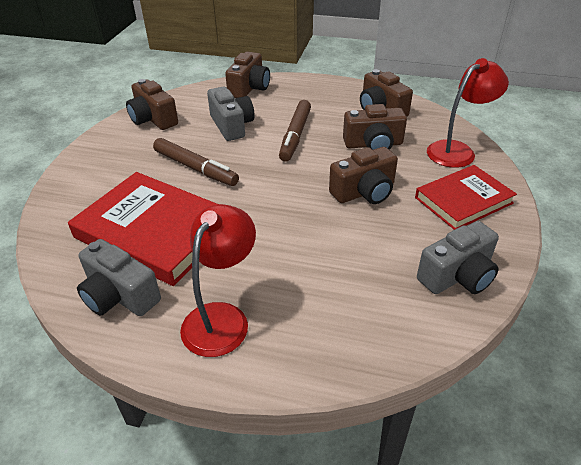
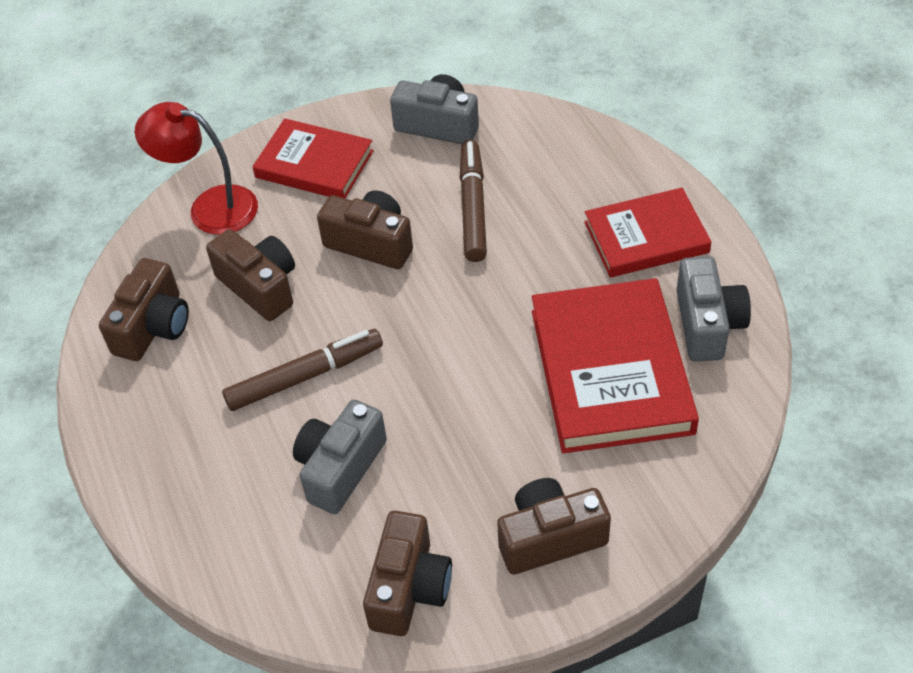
camera: 125 degrees left, 10 degrees up
(195, 168) = (473, 428): brown marker -> brown marker (473, 207)
(222, 317) = (646, 237): red lamp -> red book
(249, 88) = (205, 533): brown camera -> brown camera (550, 537)

